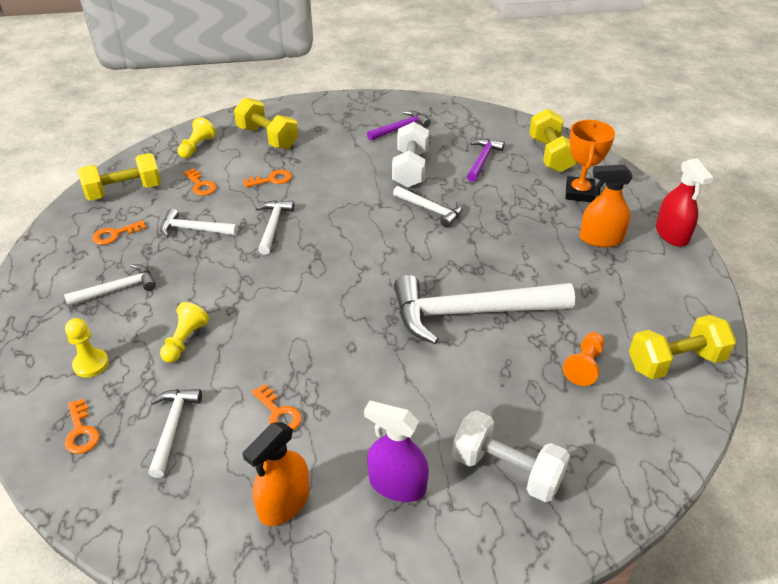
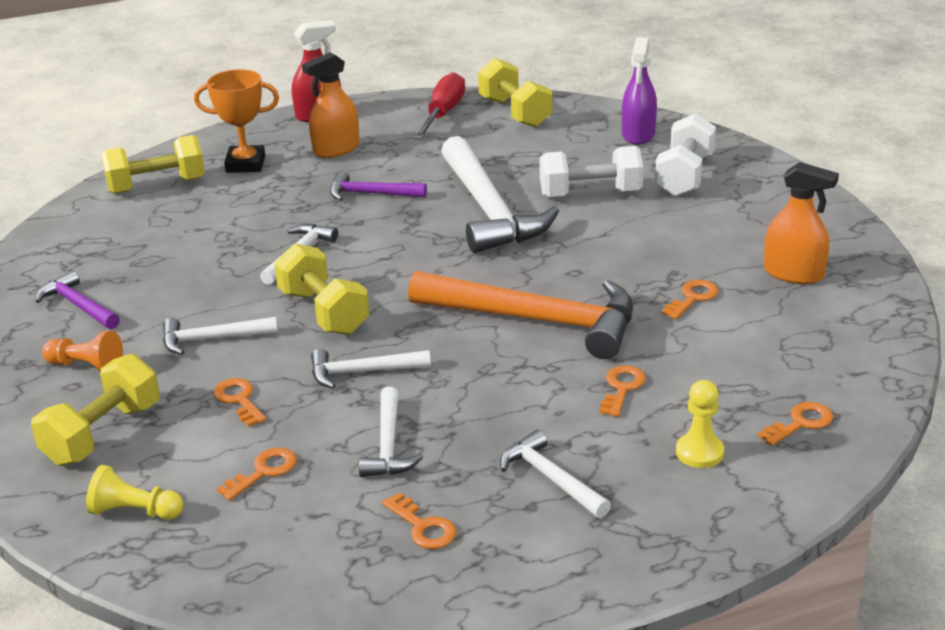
camera: 100 degrees left, 10 degrees down
(124, 191) = (295, 559): yellow dumbbell -> yellow dumbbell (324, 312)
(172, 427) = (753, 360): white hammer -> white hammer (212, 339)
(185, 341) = (622, 388): yellow pawn -> orange key
(292, 313) = (537, 320): none -> orange hammer
(397, 485) = (734, 222): purple spray bottle -> purple spray bottle (638, 134)
(410, 169) = (199, 282): white dumbbell -> white dumbbell (590, 194)
(482, 160) = (172, 230): purple hammer -> purple hammer (371, 194)
(584, 365) = (539, 150): orange pawn -> orange pawn (86, 366)
(601, 239) = (336, 149): orange spray bottle -> orange spray bottle turned 60 degrees clockwise
(672, 310) = (443, 114): none -> red screwdriver

